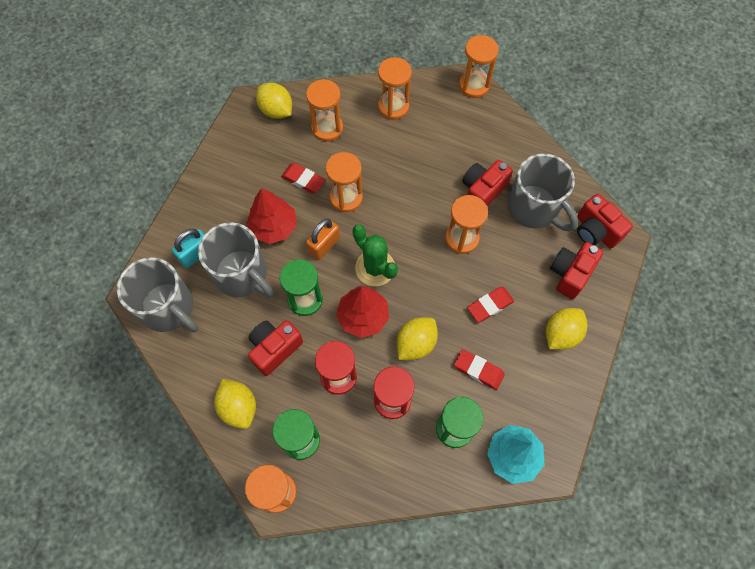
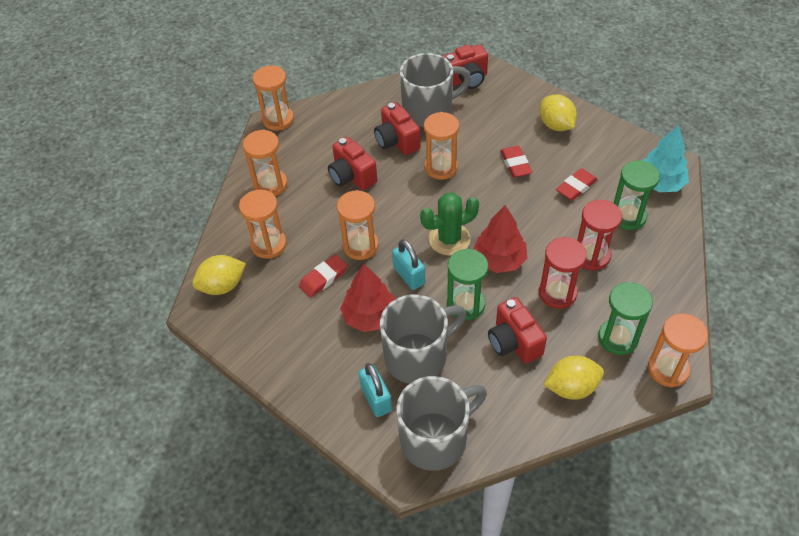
camera: 70 degrees left, 15 degrees down
(324, 245) = (409, 276): orange padlock -> turquoise padlock
(415, 344) = (538, 225): yellow lemon -> none
(570, 274) = (501, 105): red camera -> red camera (352, 176)

